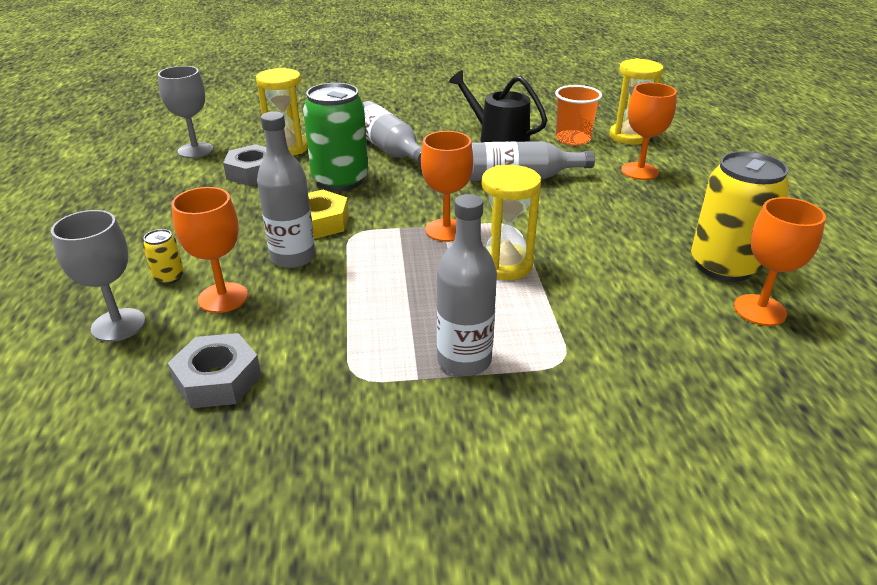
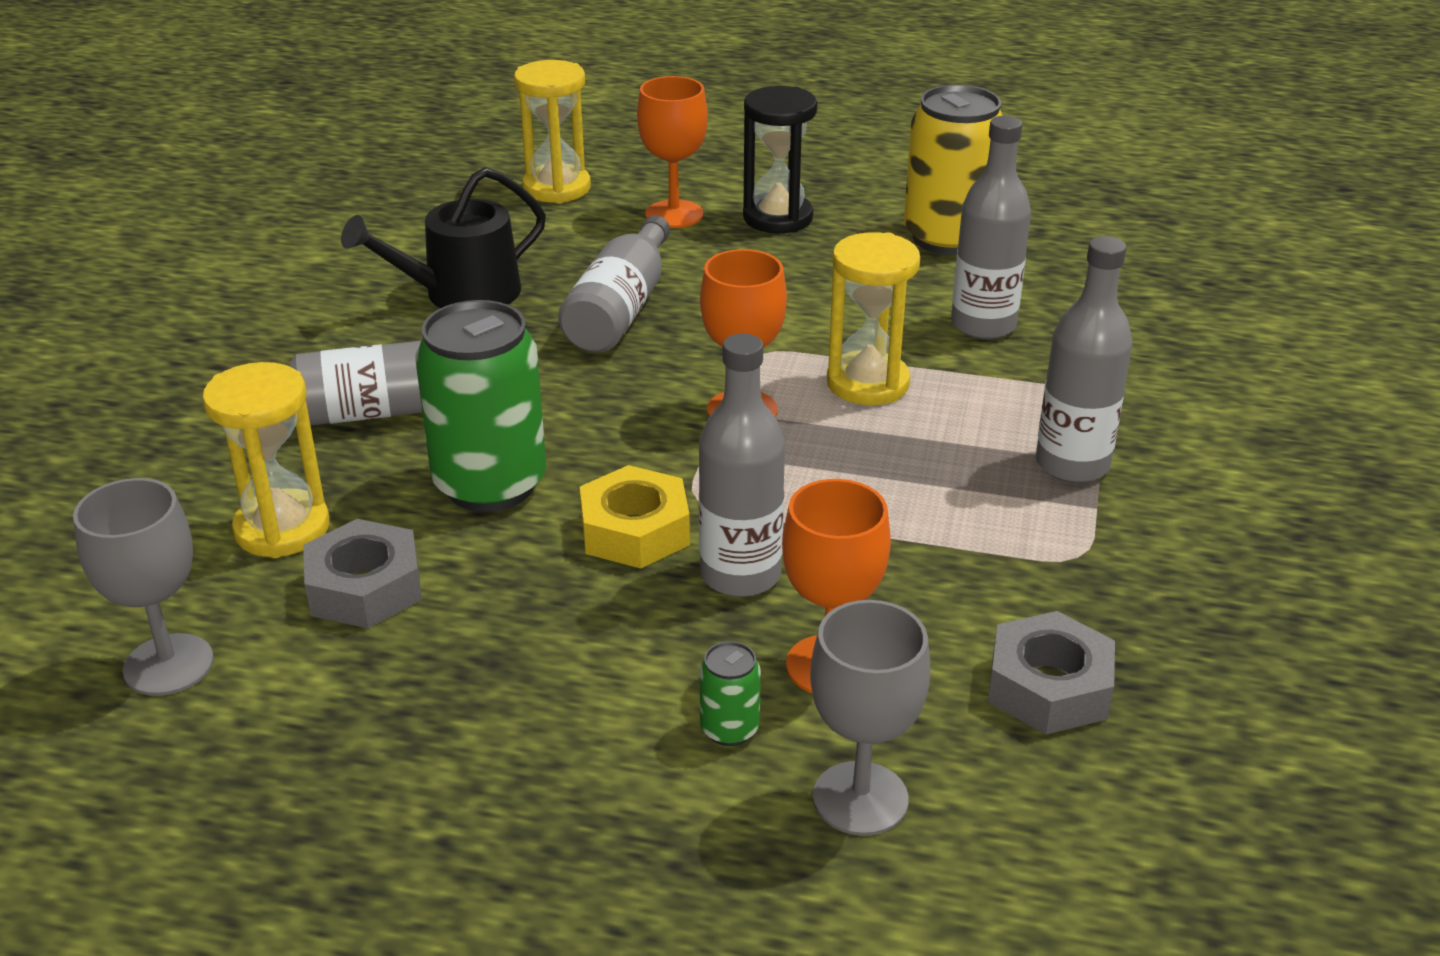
camera: 70 degrees left, 0 degrees up
(169, 277) = (729, 729): yellow can -> green can
(573, 139) = (524, 232): orange cup -> none
(616, 298) = (983, 325): none -> grey bottle
(674, 202) = (778, 218): none -> black hourglass
(759, 310) = (1043, 248): orange goblet -> none

